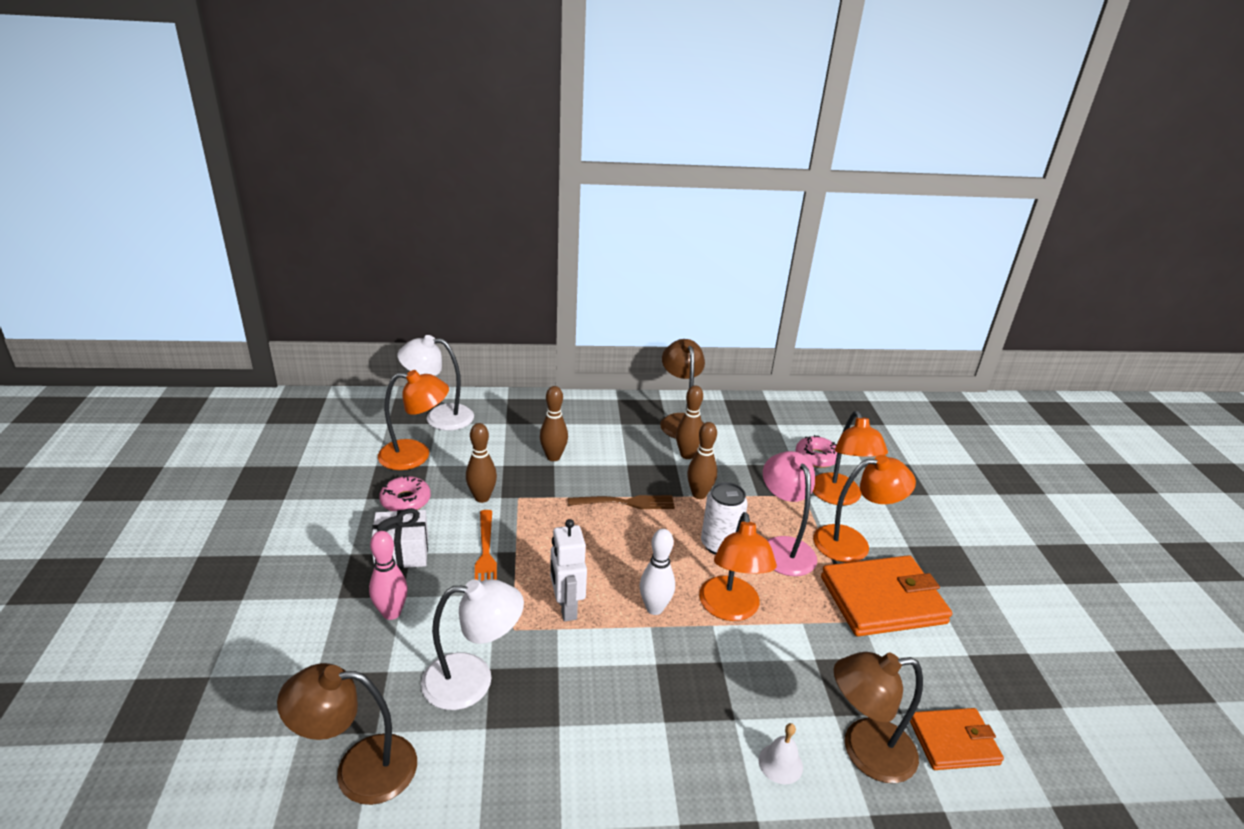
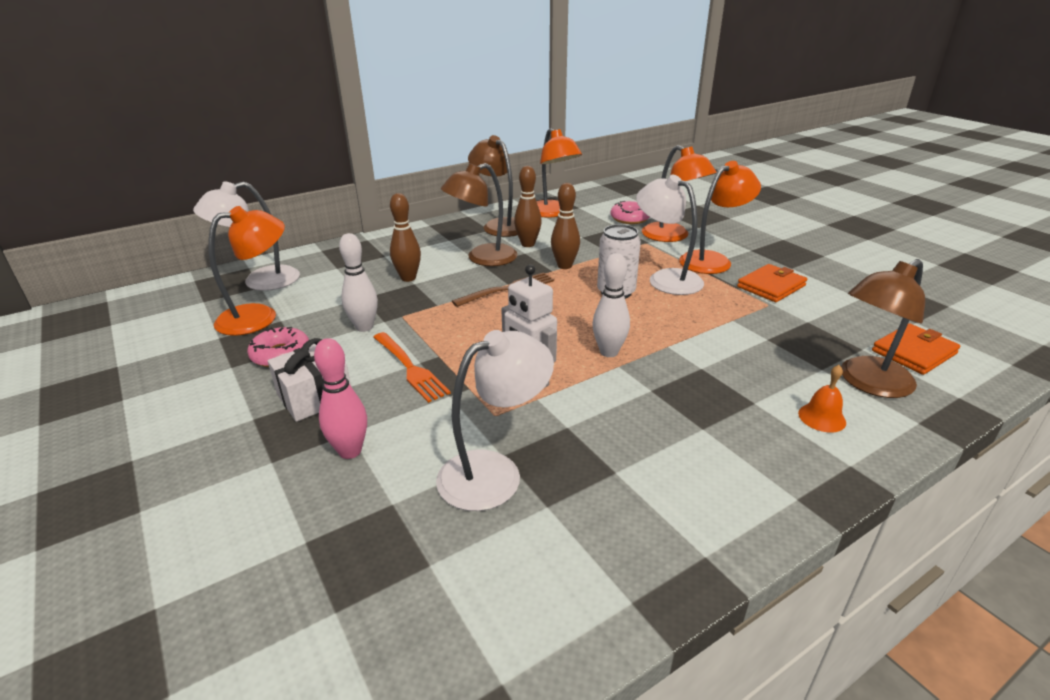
camera: 25 degrees left, 0 degrees up
(359, 769) = (443, 609): brown lamp -> brown lamp (482, 258)
(482, 497) = (364, 327): brown bowling pin -> white bowling pin
(730, 609) = (670, 330): orange lamp -> orange lamp (553, 213)
(780, 763) = (822, 417): white bell -> orange bell
(783, 547) = (666, 278): pink lamp -> white lamp
(882, 600) = (771, 286): orange wallet -> orange wallet, size x0.60

